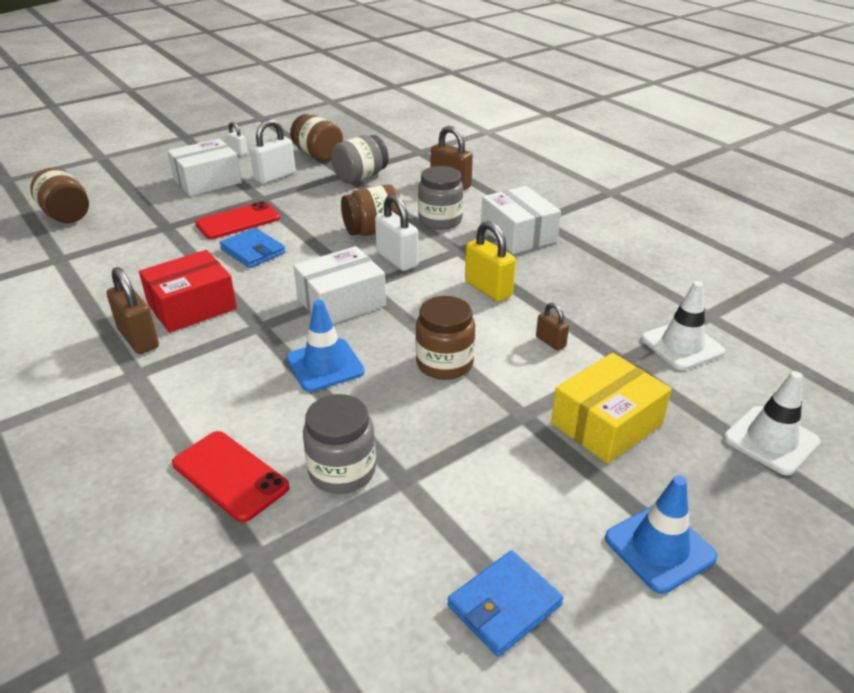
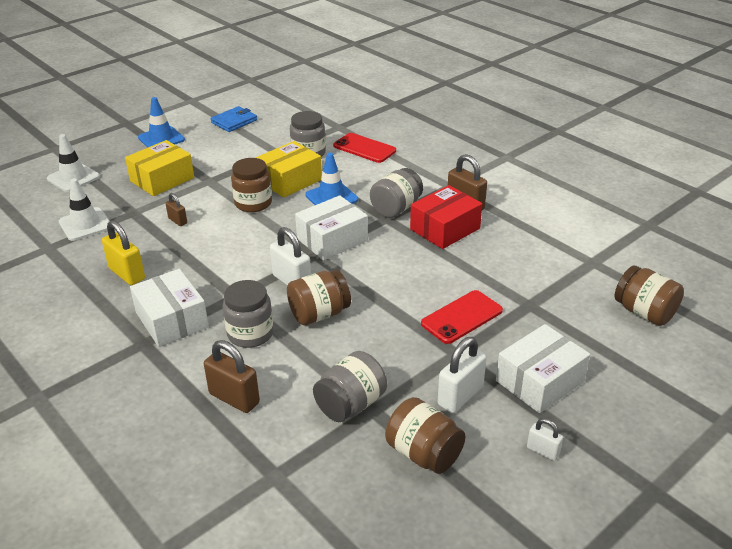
camera: 175 degrees right, 0 degrees up
(238, 340) = (396, 208): none -> grey jar
(253, 251) = (426, 282): blue wallet -> none
(385, 404) = (290, 180): none -> yellow box
(488, 289) = (214, 258): yellow padlock -> yellow padlock (127, 274)

